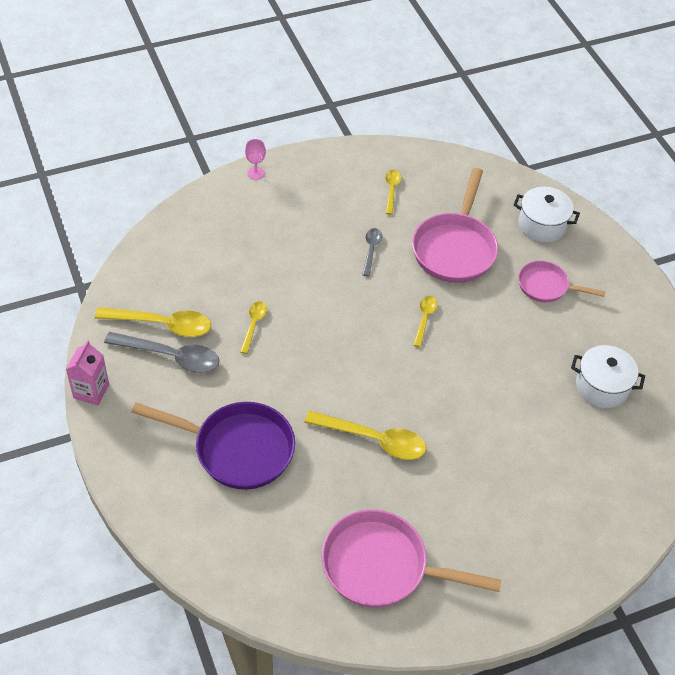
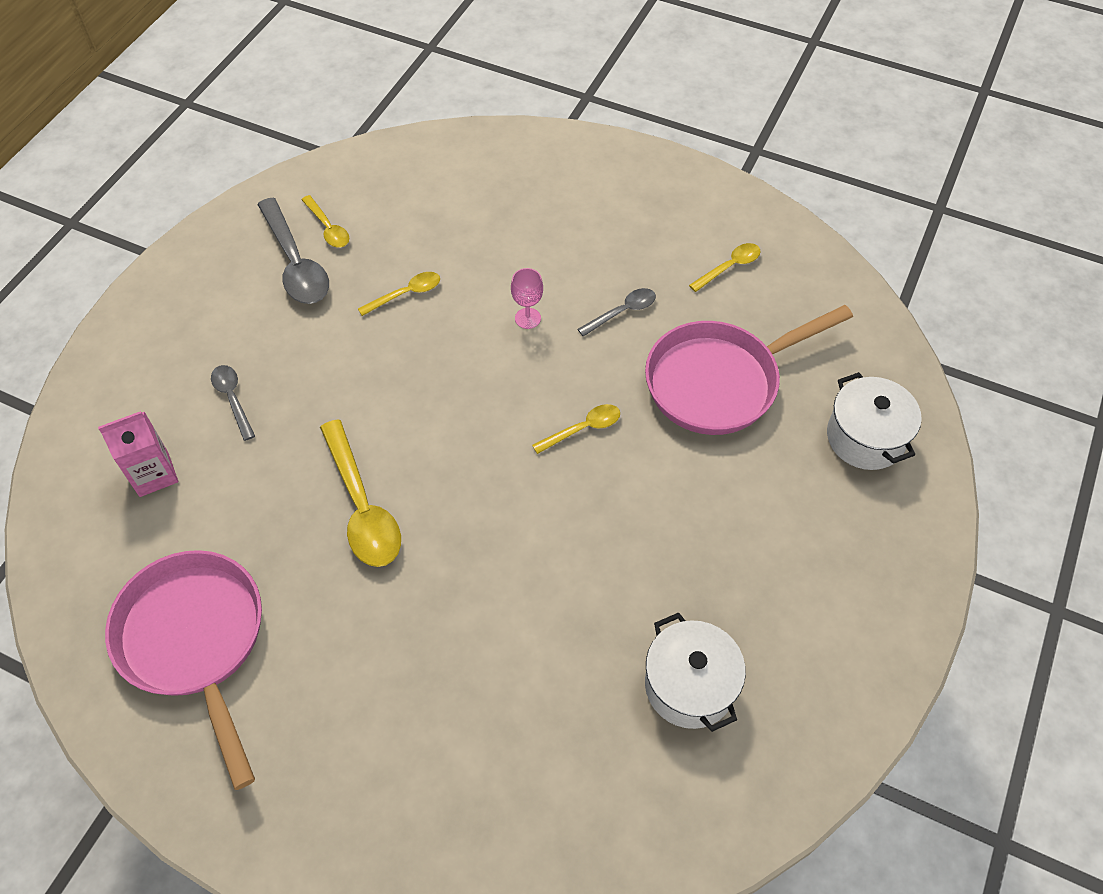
camera: 50 degrees right, 5 degrees up
(91, 391) = (193, 240): pink carton -> pink carton (154, 474)
(162, 324) = (328, 228): yellow spoon -> yellow spoon, size x0.55
(237, 449) = (232, 399): purple pan -> grey spoon
(255, 173) = (606, 150): pink goblet -> pink goblet (527, 318)
(546, 286) = (776, 511): pink pan -> none

